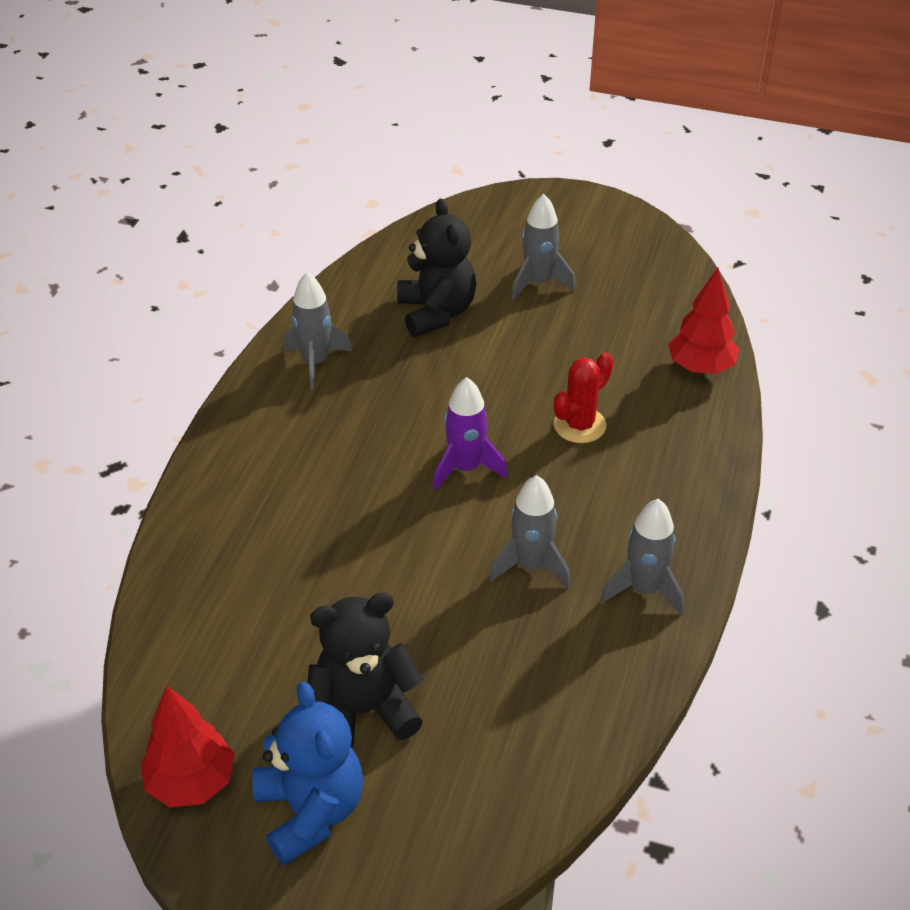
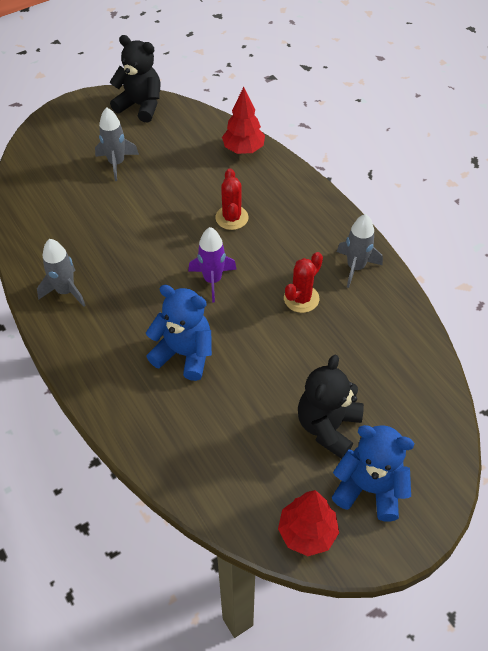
camera: 50 degrees left, 10 degrees up
(334, 511) = (184, 353): none -> blue teddy bear
(436, 313) = (89, 217): black teddy bear -> black teddy bear (140, 105)
(531, 566) = (301, 298): grey rocket -> red cactus

